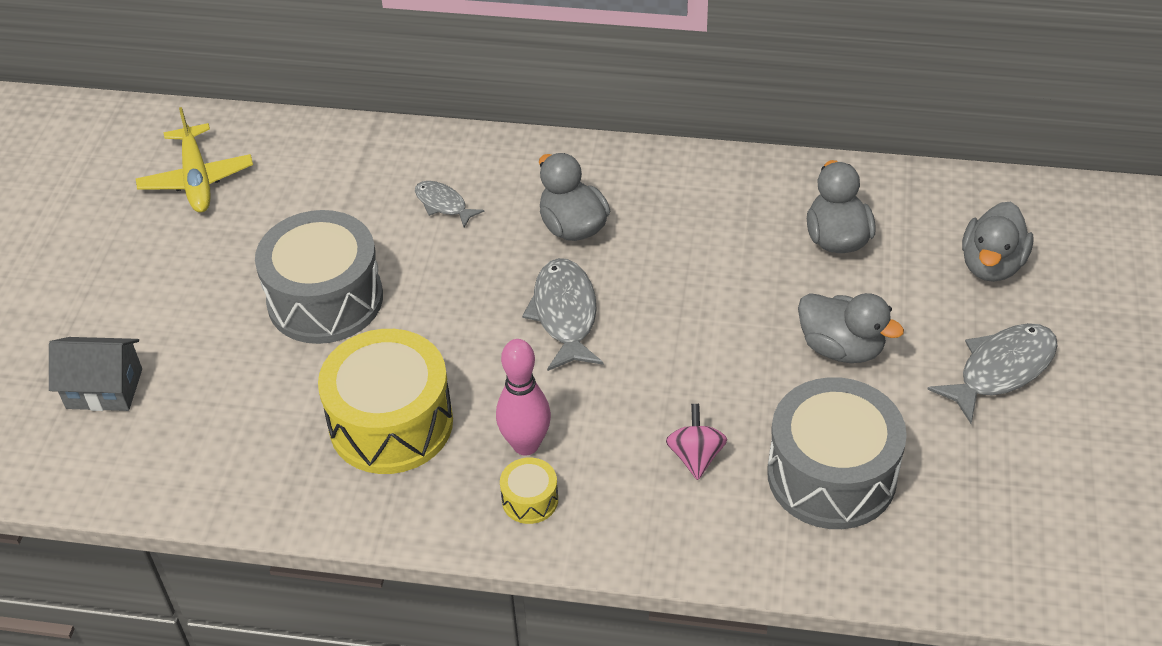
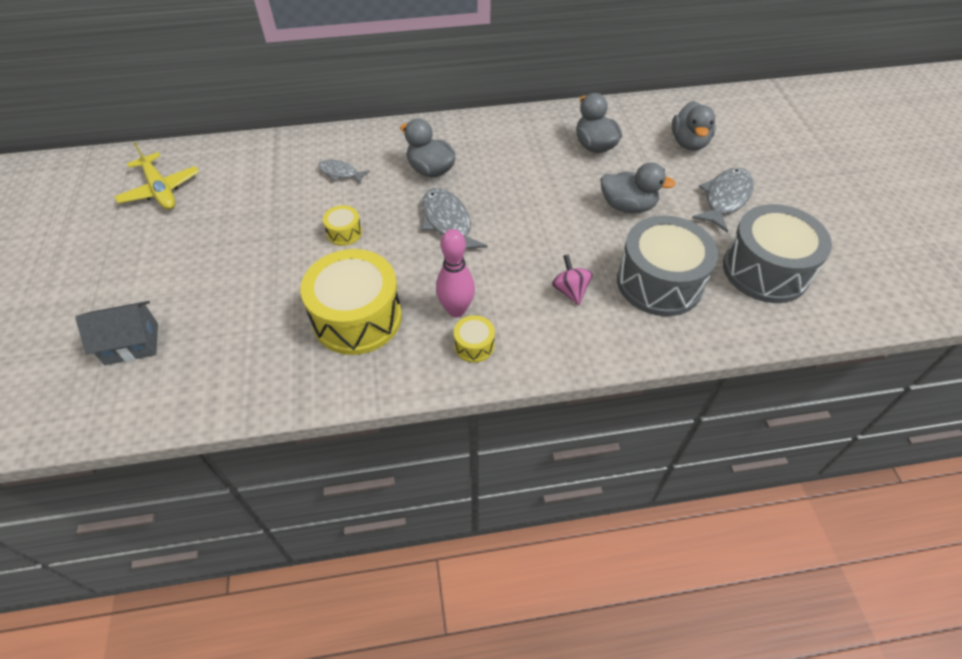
camera: 20 degrees left, 5 degrees up
(325, 299) = (280, 247): grey drum -> grey drum (765, 270)
(417, 297) = (344, 233): none -> yellow drum

